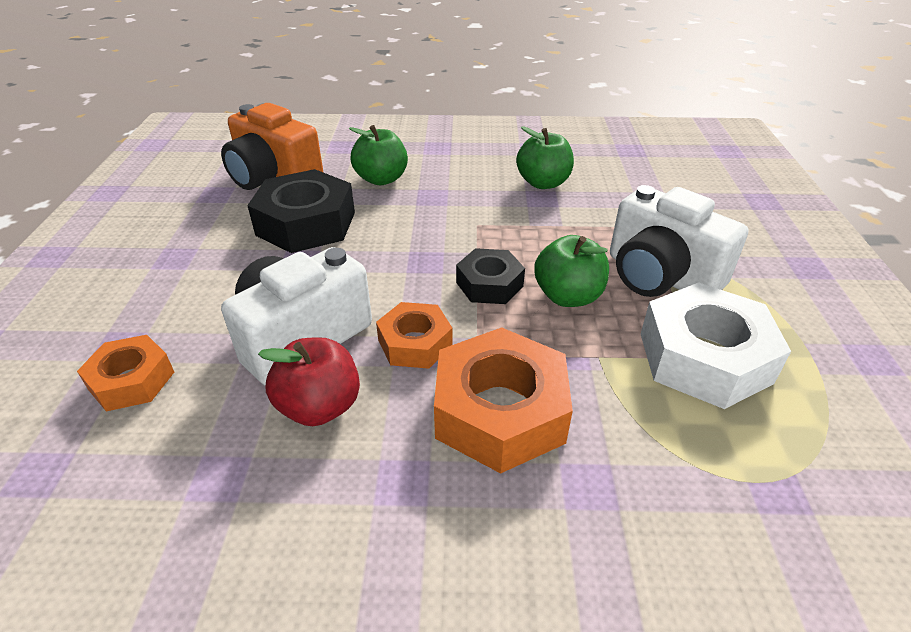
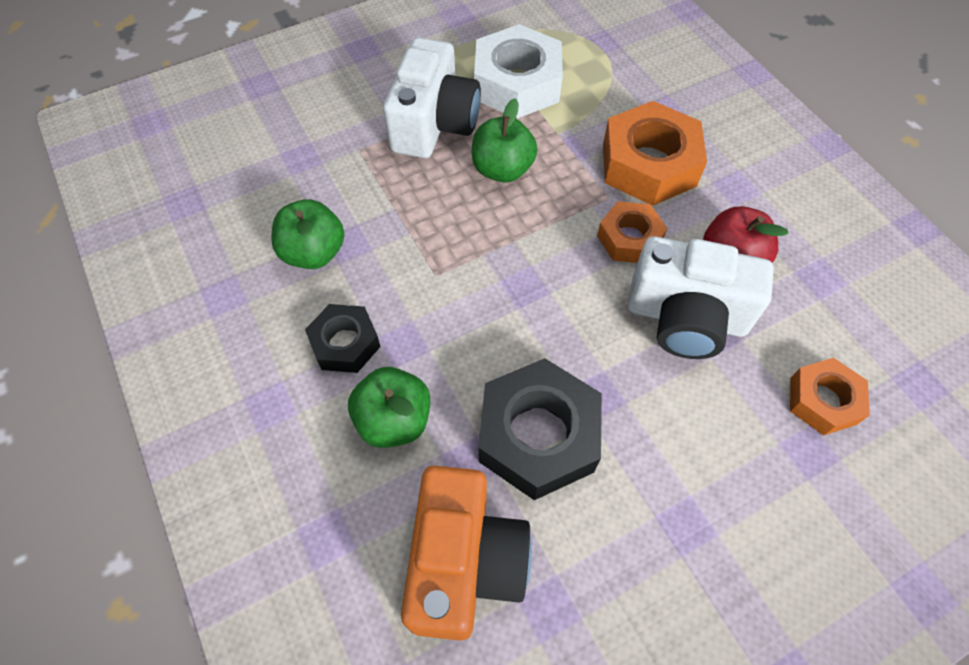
camera: 120 degrees left, 20 degrees up
(489, 284) = (524, 224): black nut -> black nut (345, 343)

